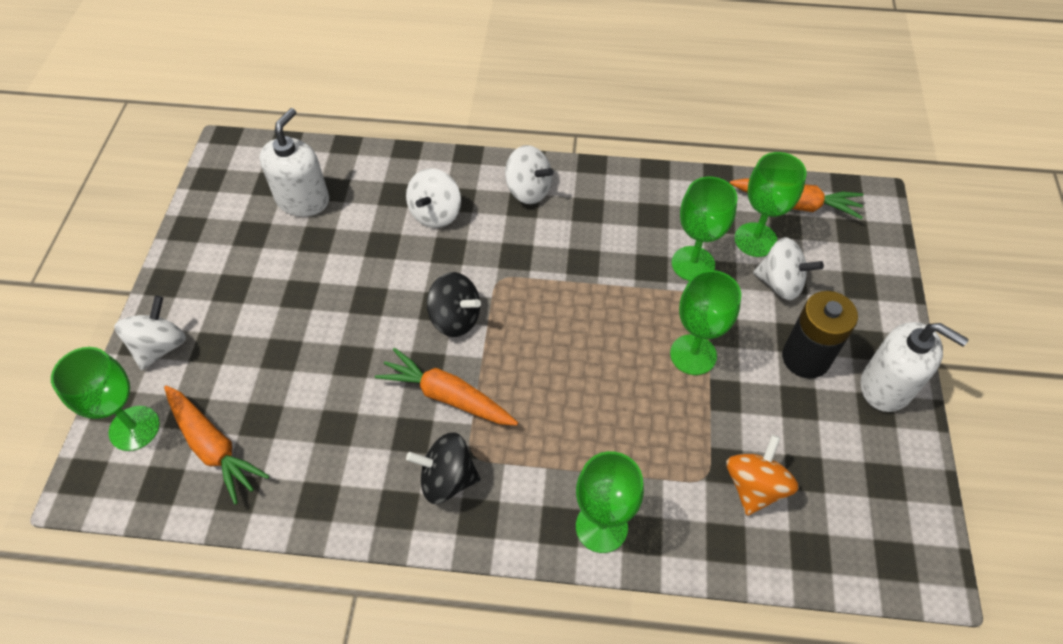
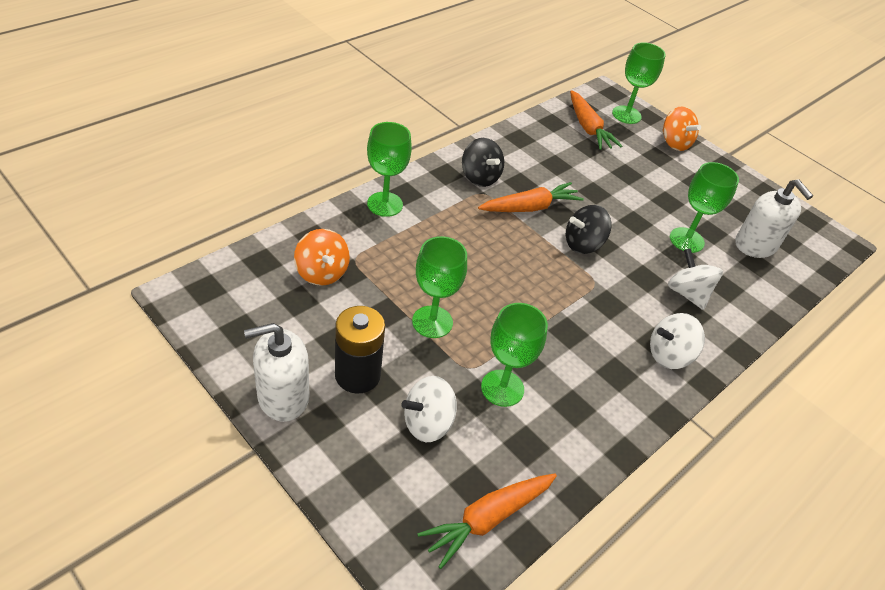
camera: 125 degrees right, 10 degrees down
(160, 347) = (674, 143): white spinning top -> orange spinning top
(213, 447) = (588, 128): orange carrot -> orange carrot turned 105 degrees counterclockwise
(447, 479) = (480, 177): black spinning top -> black spinning top turned 105 degrees clockwise
(755, 240) = (482, 449): green goblet -> green goblet (686, 240)

